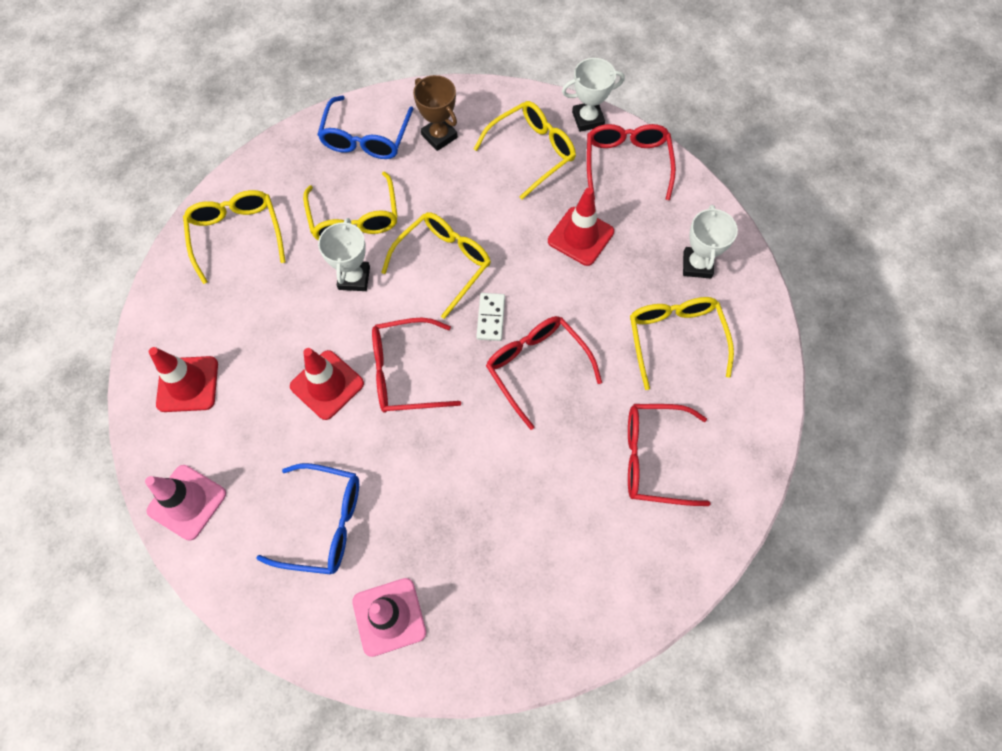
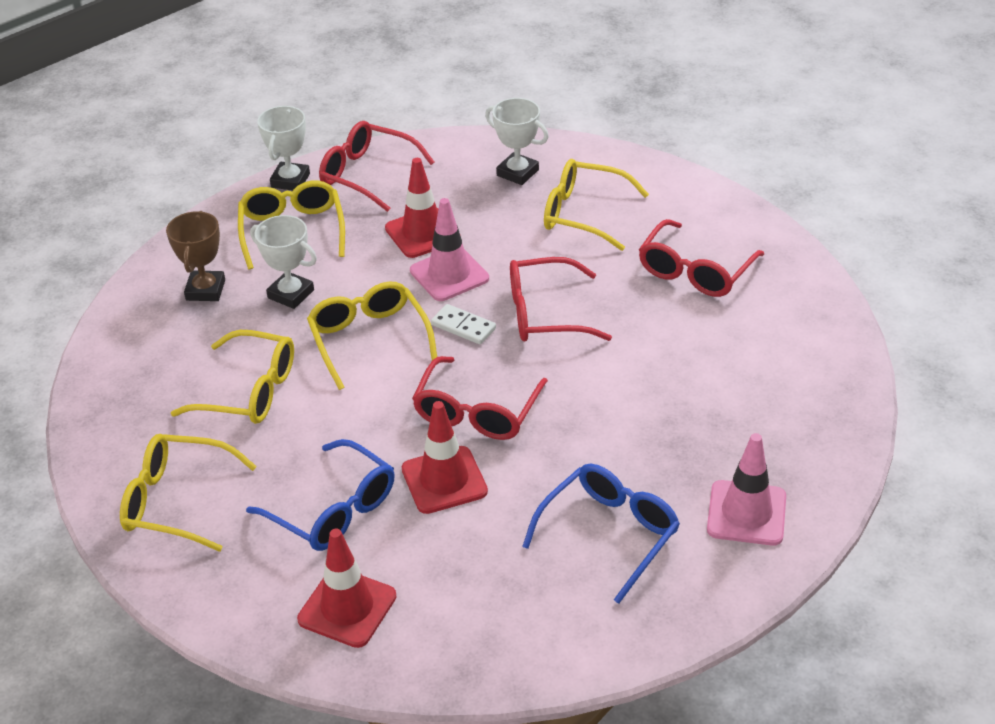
camera: 60 degrees left, 25 degrees down
(187, 502) = (504, 652): pink traffic cone -> pink traffic cone (449, 275)
(354, 278) = (326, 416): white trophy -> white trophy (291, 294)
(366, 138) = (150, 348): blue glasses -> blue glasses (334, 510)
(439, 136) = (205, 290): brown trophy -> brown trophy turned 75 degrees counterclockwise

